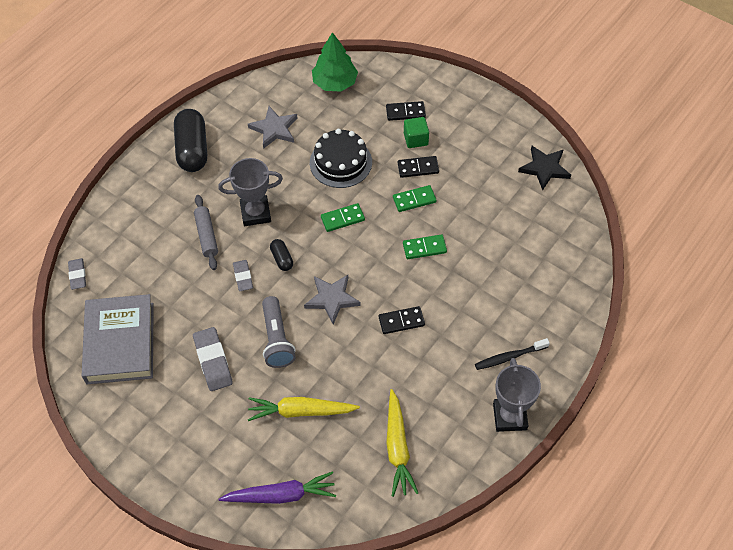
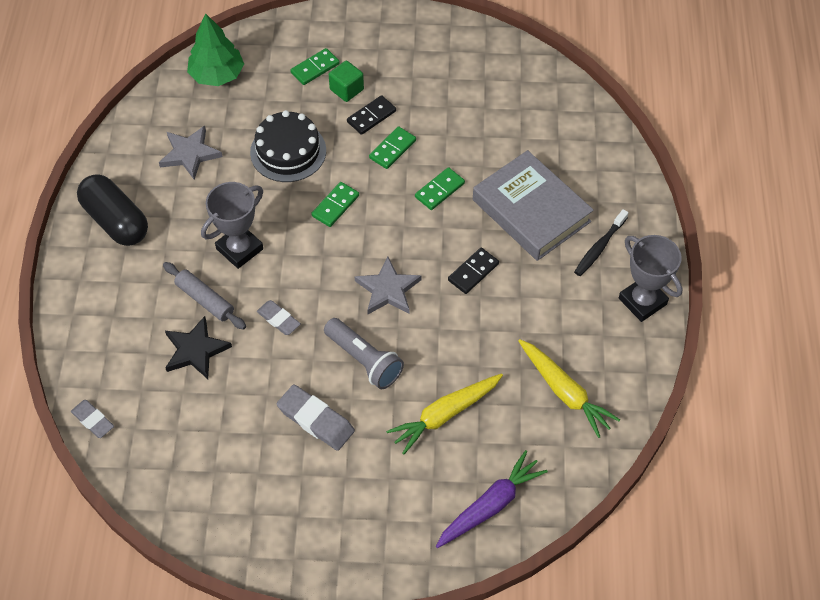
camera: 35 degrees left, 0 degrees up
(120, 343) = (200, 461): grey book -> grey book (531, 210)
(282, 259) = (305, 279): black capsule -> none
(405, 112) = (315, 68): black domino -> green domino
(544, 168) = (493, 54): black star -> black star (195, 350)

